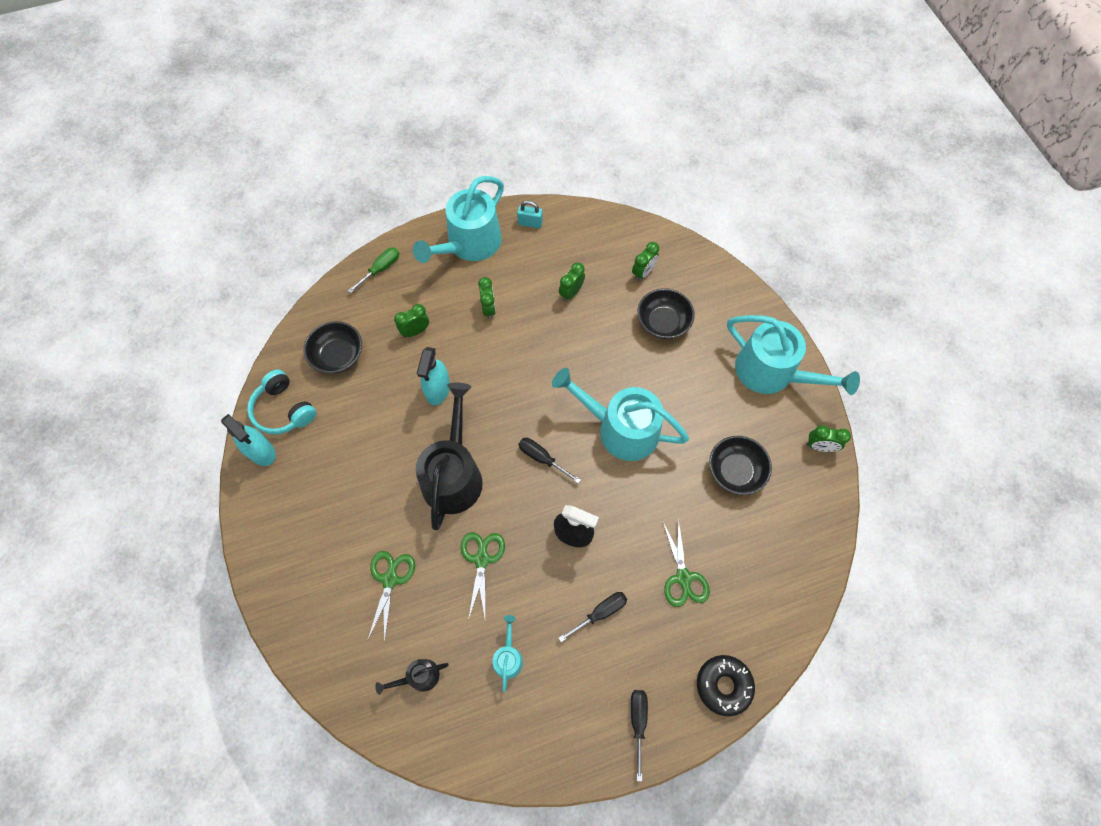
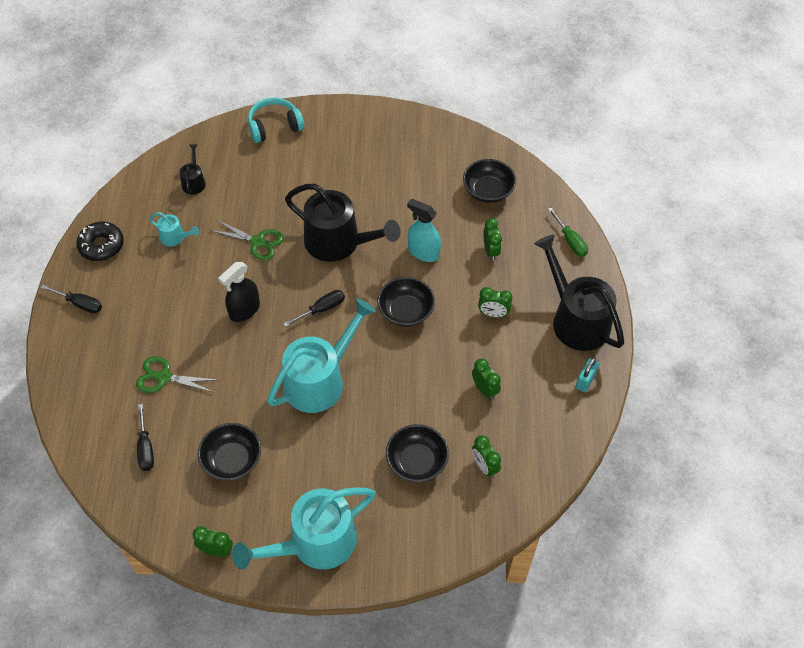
camera: 110 degrees right, 10 degrees down
(261, 451) = (419, 126): turquoise spray bottle -> none
(284, 409) = (451, 146): turquoise headphones -> turquoise headphones (274, 126)
(390, 579) = (274, 181): green scissors -> none
(469, 244) = (576, 319): turquoise watering can -> black watering can
(514, 382) = (406, 311): none -> black bowl
(600, 613) = (171, 307): black screwdriver -> black screwdriver (146, 447)
(723, 685) = (67, 372): black donut -> black donut (101, 246)
(820, 446) = (216, 550): green clock -> green clock turned 75 degrees clockwise

